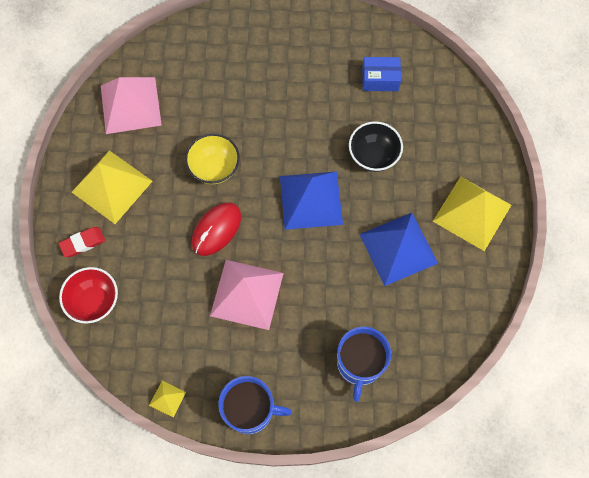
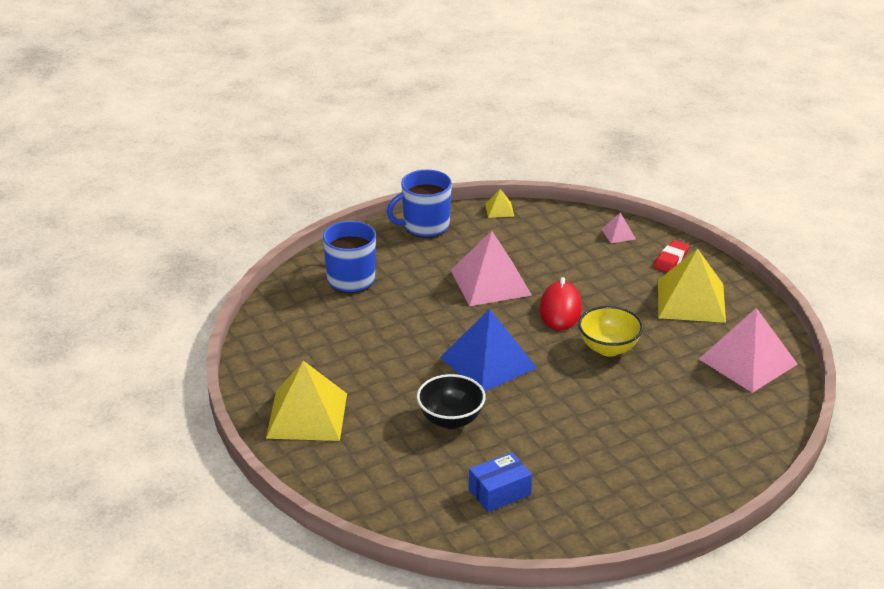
camera: 150 degrees right, 35 degrees down
(95, 301) = (618, 234): red bowl -> pink pyramid
(398, 248) = (368, 361): blue pyramid -> none

